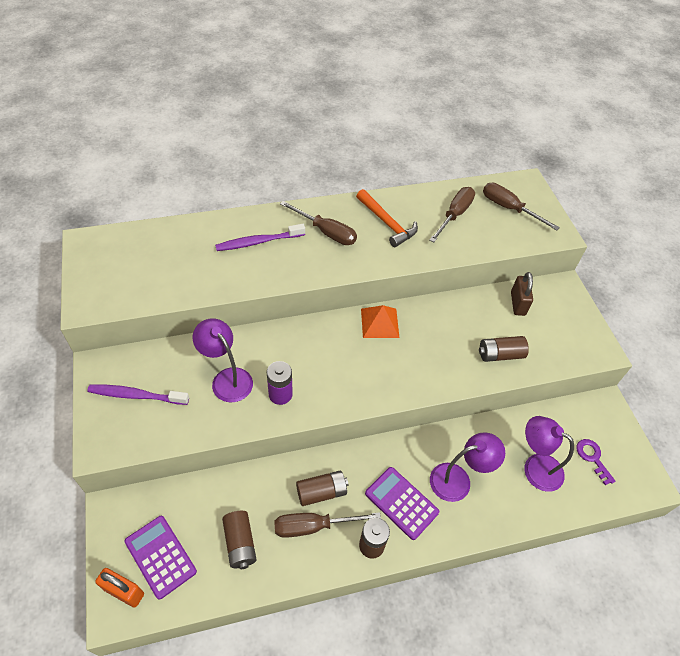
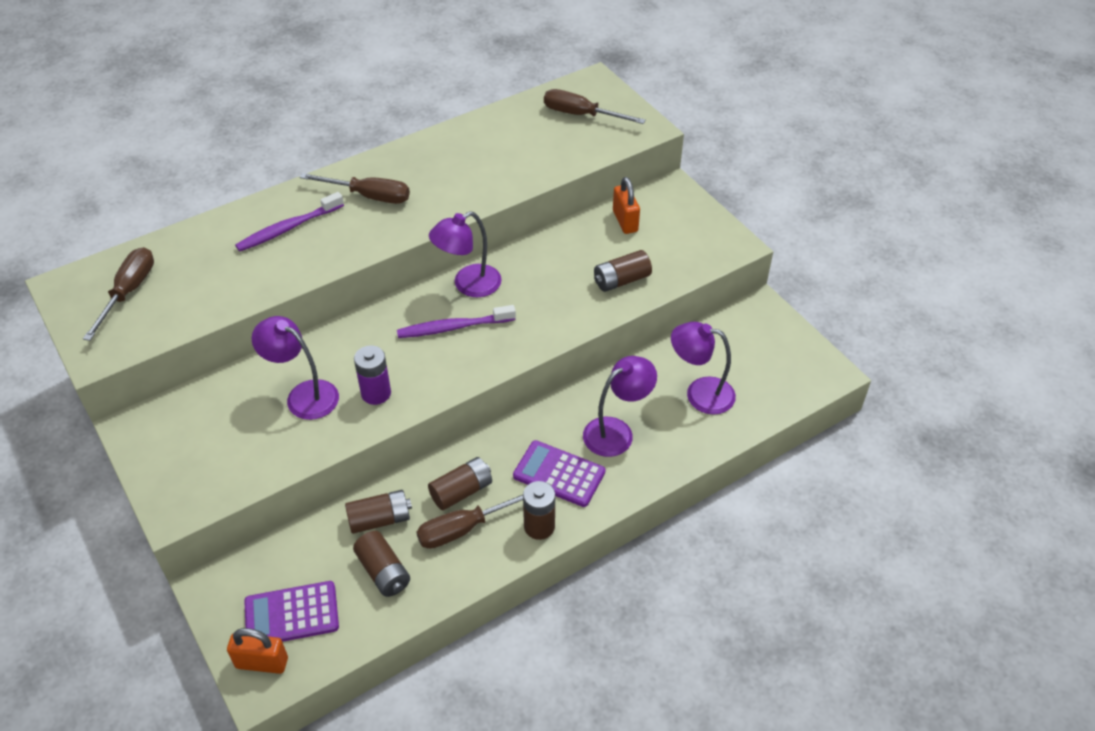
camera: 15 degrees left, 5 degrees down
(136, 395) = (197, 445): purple toothbrush -> purple toothbrush (453, 327)
(160, 556) = (291, 614): purple calculator -> purple calculator turned 45 degrees counterclockwise
(253, 495) = (380, 519): none -> brown battery
(379, 323) = (468, 285): orange pyramid -> purple lamp
(387, 223) = (440, 167): orange hammer -> none
(454, 215) = (518, 138): brown screwdriver -> brown screwdriver (128, 292)
(517, 304) = (625, 221): brown padlock -> orange padlock
(592, 458) = (761, 365): purple key -> none

